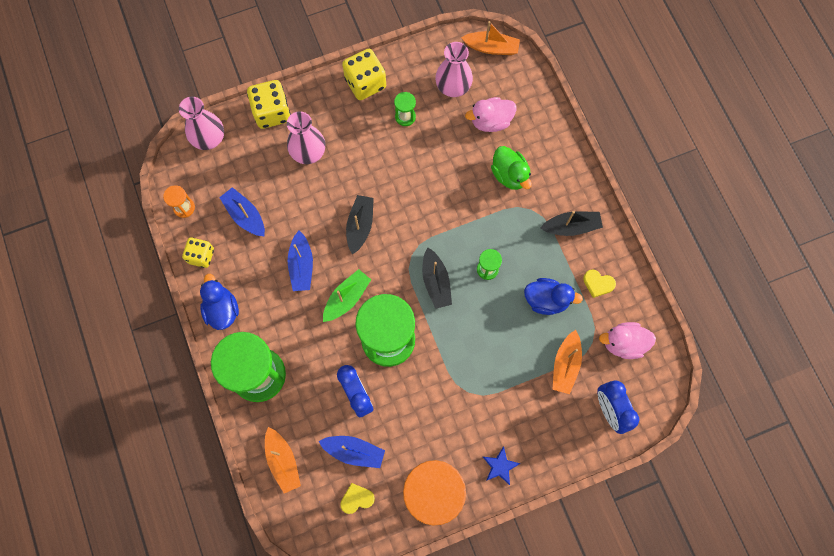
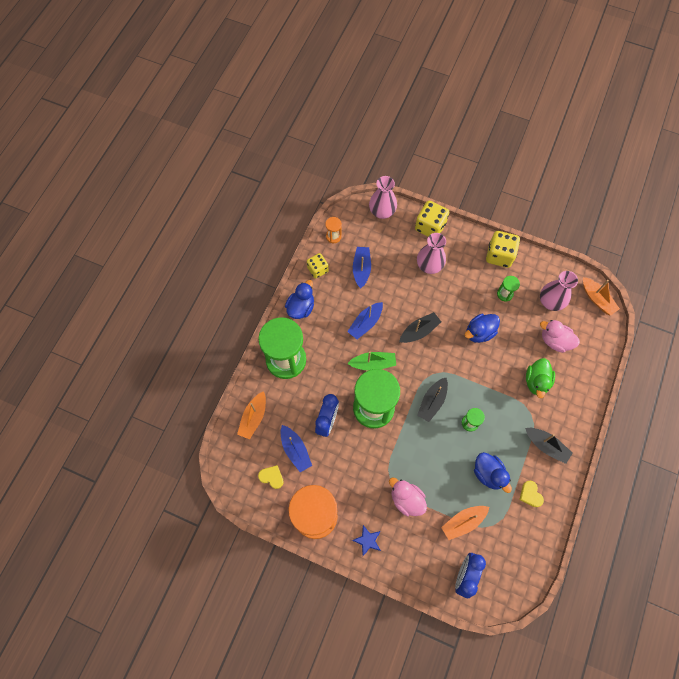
camera: 45 degrees right, 5 degrees down
(416, 176) = (479, 332): none -> blue duck
(623, 343) = (512, 544): pink duck -> pink duck (406, 499)

